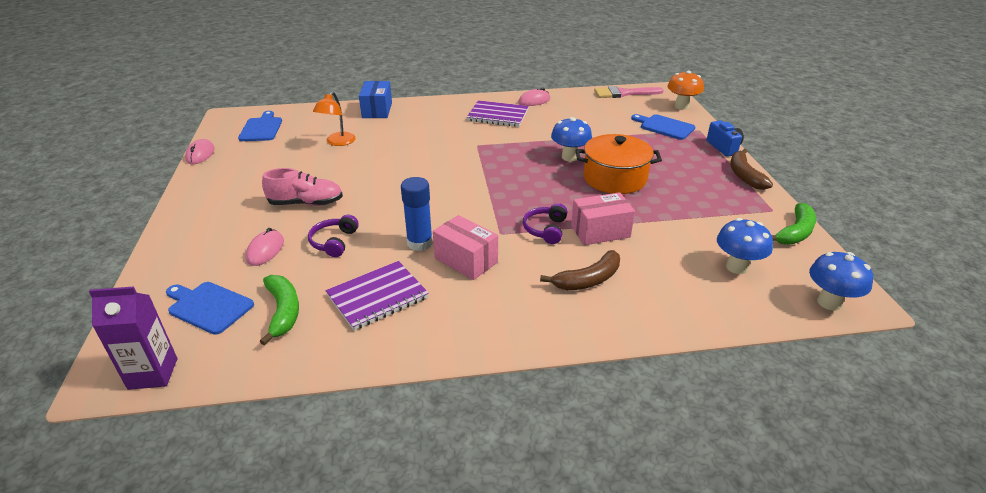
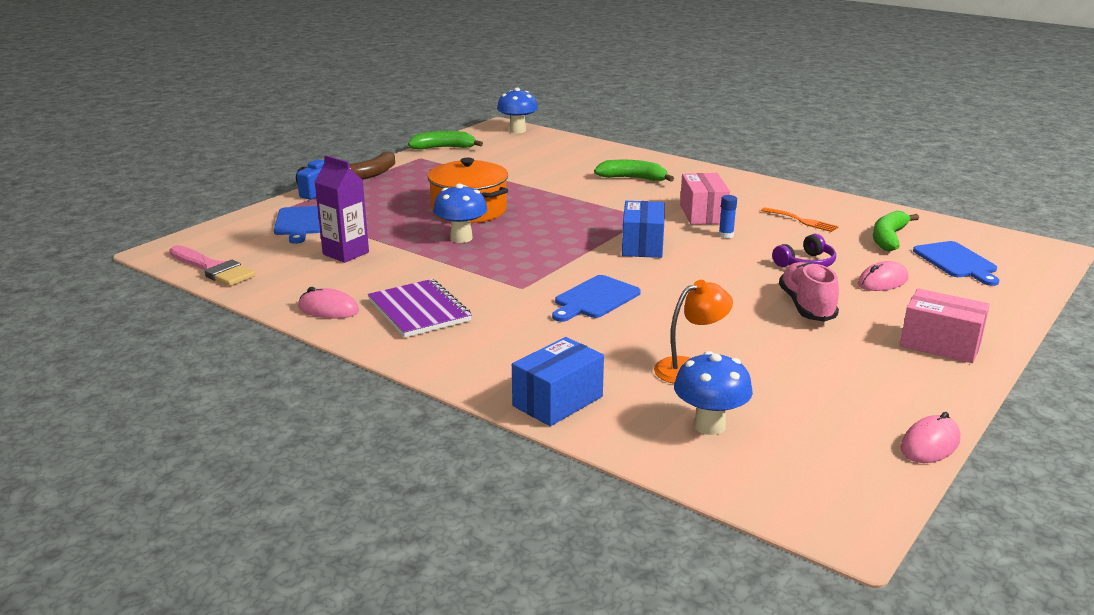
camera: 135 degrees left, 10 degrees down
(153, 374) = (1010, 242): purple carton -> purple carton (346, 253)
(261, 128) = (792, 456): blue cutting board -> blue cutting board (594, 299)
(306, 203) = (806, 306): pink shoe -> pink shoe turned 45 degrees clockwise
(377, 297) = (802, 221): purple notebook -> orange fork
(420, 243) = (726, 235): blue glue stick -> blue glue stick, size x0.54
(462, 204) = (642, 245): none -> blue box
(546, 229) = (605, 206): purple headphones -> none
(588, 280) = (633, 178): brown banana -> green banana
(600, 231) = (567, 191): pink box -> pink box (940, 344)
(681, 106) = (218, 230): orange mushroom -> none
(737, 267) = (526, 152): blue mushroom -> blue mushroom (709, 426)

